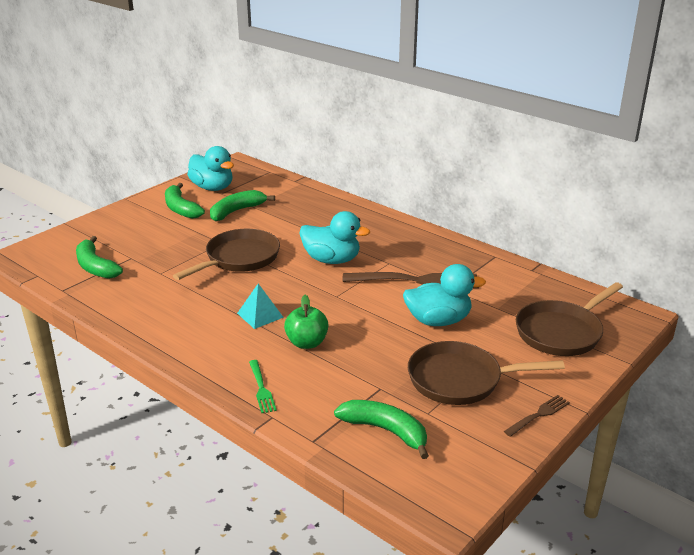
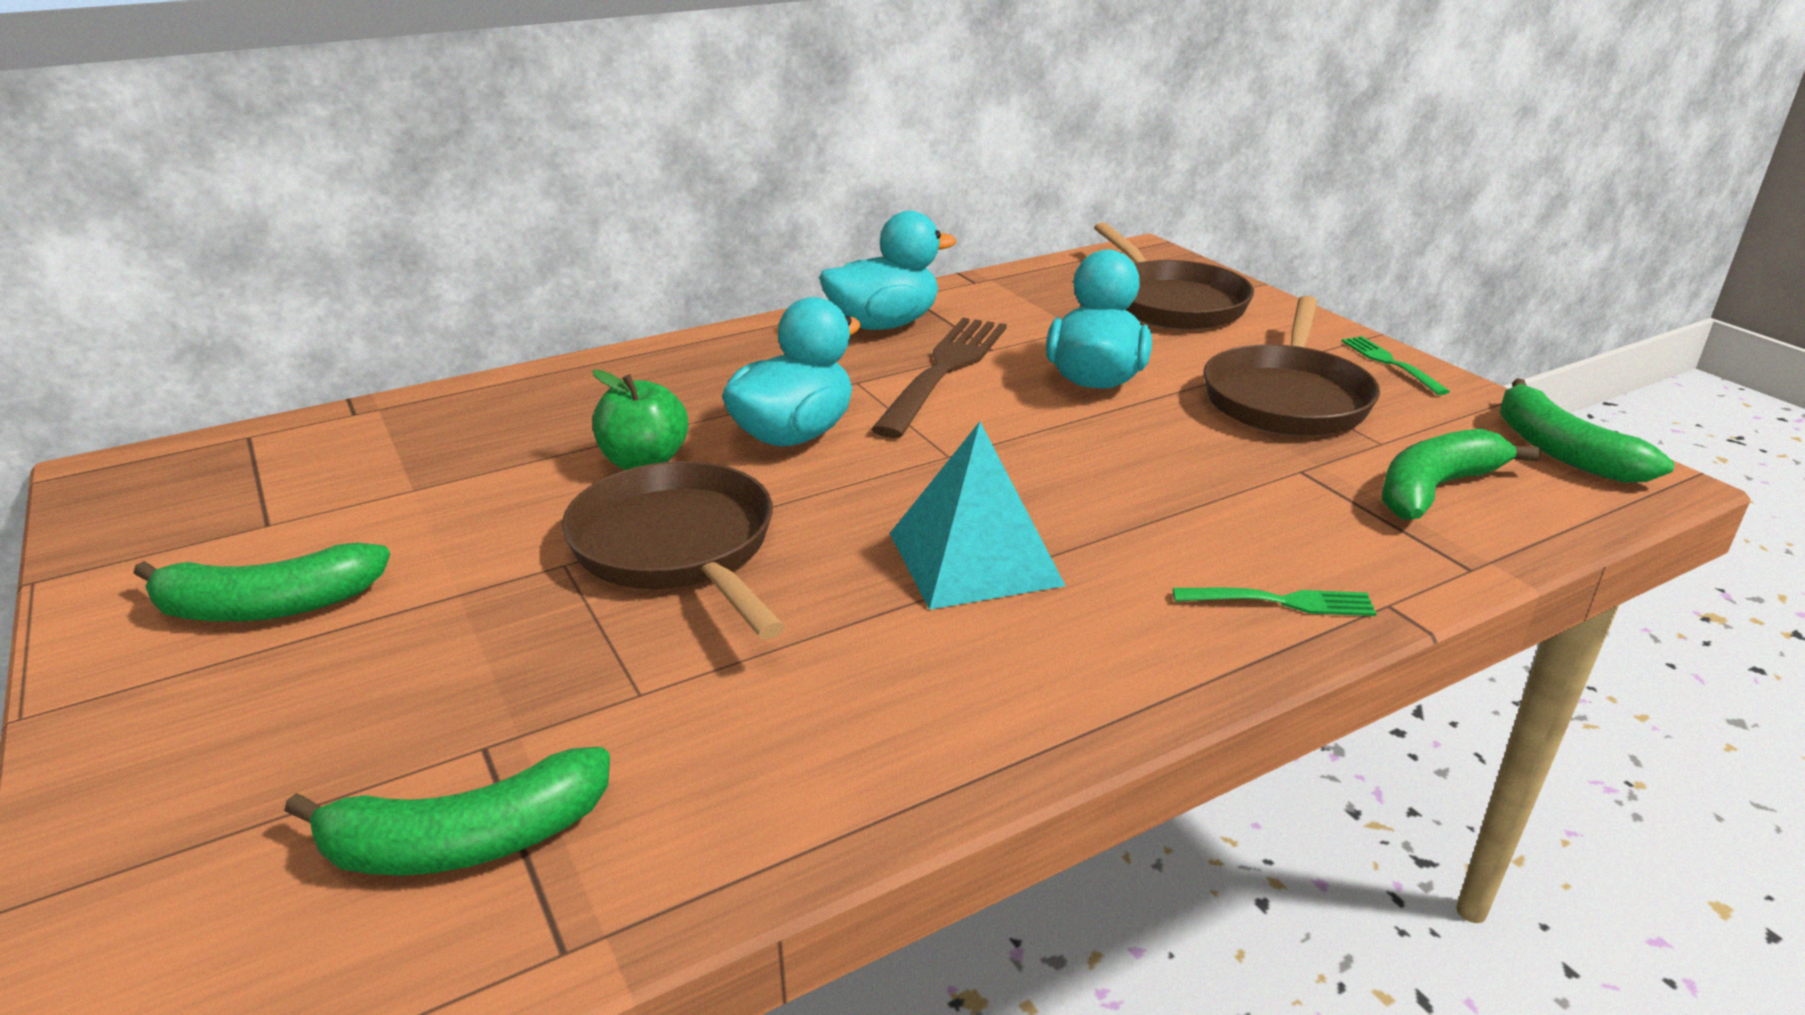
camera: 70 degrees left, 0 degrees up
(212, 188) = (210, 533): turquoise duck -> turquoise duck (883, 324)
(236, 211) = (412, 515): green banana -> green banana (1561, 451)
(260, 315) = (974, 559): turquoise pyramid -> turquoise pyramid, size x1.59
(307, 343) = (1118, 518): green apple -> green apple (644, 462)
(538, 415) = (1391, 363): brown fork -> green fork

